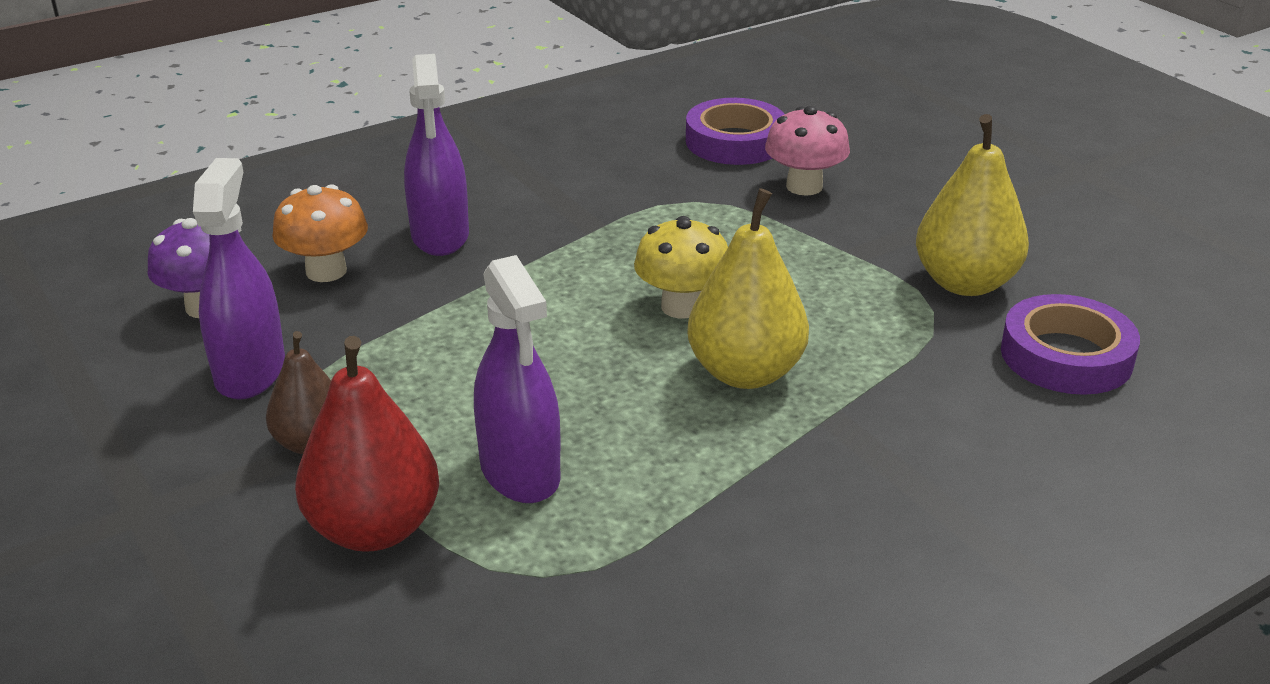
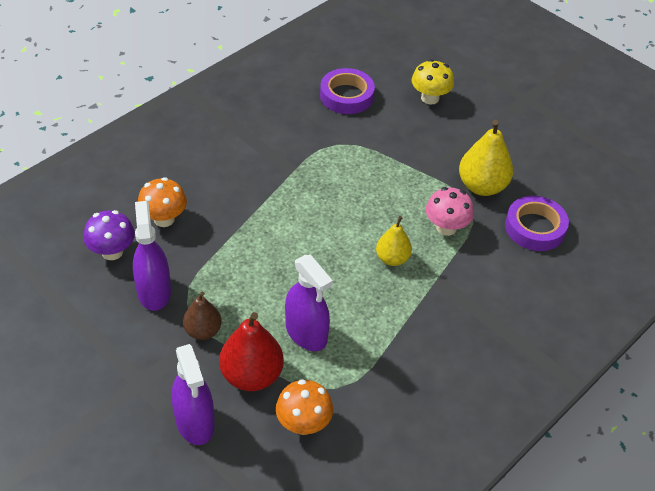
camera: 15 degrees left, 15 degrees up
(440, 235) = (214, 186): purple spray bottle -> purple spray bottle (195, 422)
(446, 631) = (303, 423): none -> orange mushroom
(681, 307) = (351, 220): yellow mushroom -> yellow mushroom (430, 98)
(745, 373) = (392, 259): yellow pear -> yellow pear, size x0.62
(804, 186) = (390, 127): pink mushroom -> pink mushroom (446, 227)

